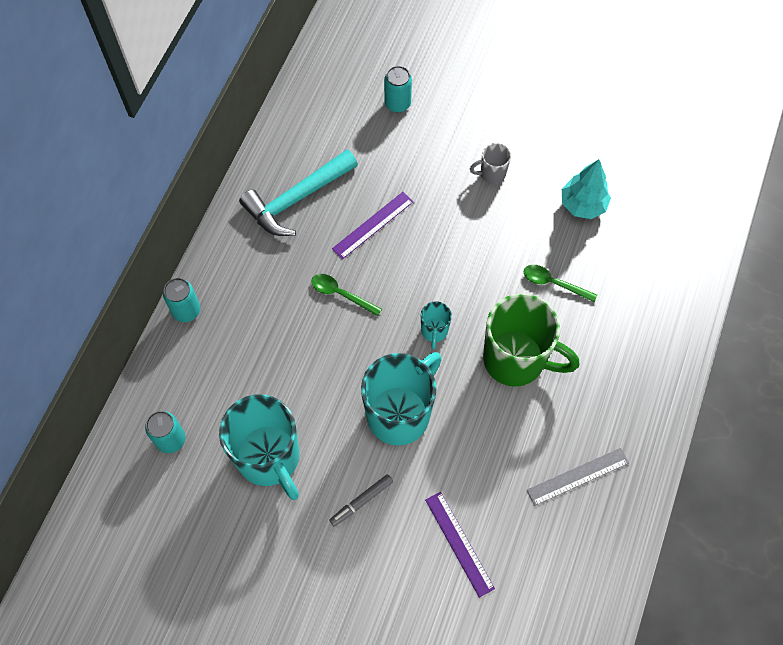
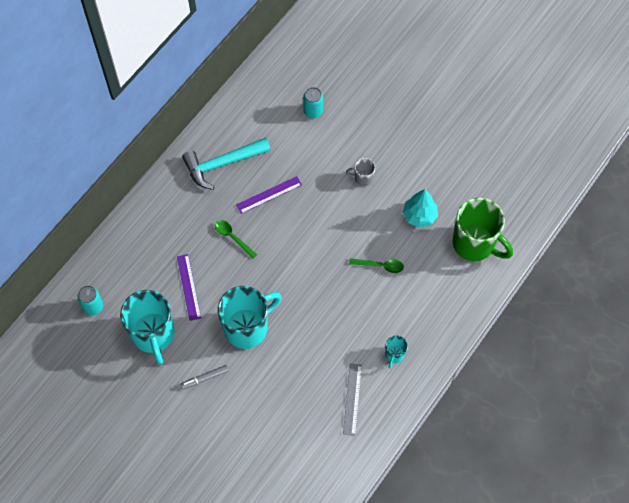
camera: 15 degrees right, 0 degrees up
(186, 310) = (126, 223): turquoise can -> none
(434, 331) = (288, 278): turquoise mug -> turquoise mug (394, 355)
(459, 543) = (260, 421): purple ruler -> purple ruler (189, 287)
(516, 360) = (337, 312): green mug -> green mug (474, 244)
(553, 283) = (380, 266): green spoon -> green spoon turned 150 degrees clockwise
(578, 476) = (352, 399): grey ruler -> grey ruler turned 75 degrees counterclockwise

